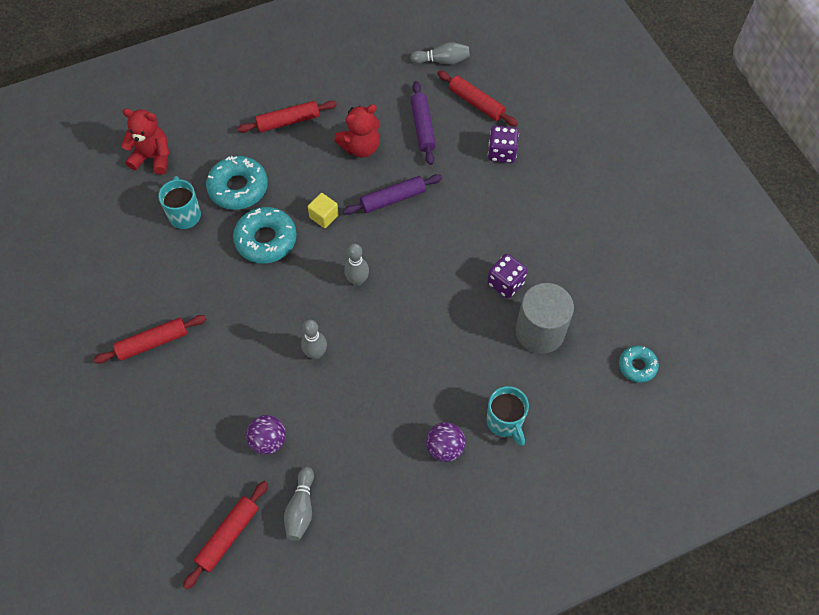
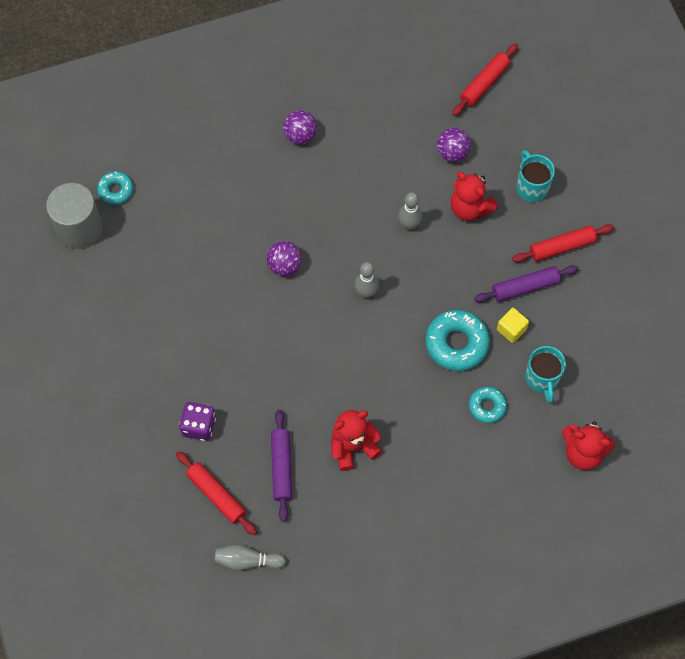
camera: 175 degrees left, 5 degrees up
(238, 188) = (487, 406): turquoise donut -> turquoise donut, size x0.58
(250, 377) = (470, 208): none -> red teddy bear
(288, 121) = (433, 487): red rolling pin -> none
(301, 508) = (425, 98): grey bowling pin -> none
(324, 216) = (397, 365): yellow cube -> yellow cube (511, 329)
(392, 199) = (323, 379): purple rolling pin -> purple rolling pin (525, 287)
(443, 300) = (284, 265): none -> purple ball
(505, 283) = (221, 278): purple dice -> none
(505, 422) = (244, 152): turquoise mug -> turquoise mug (531, 187)
(540, 331) = (198, 228): grey cylinder -> grey cylinder (79, 228)

